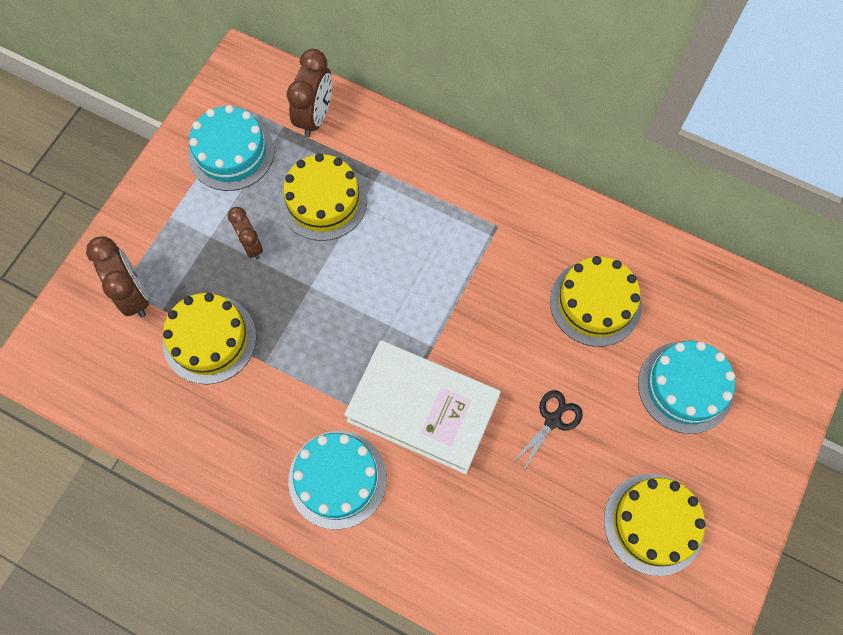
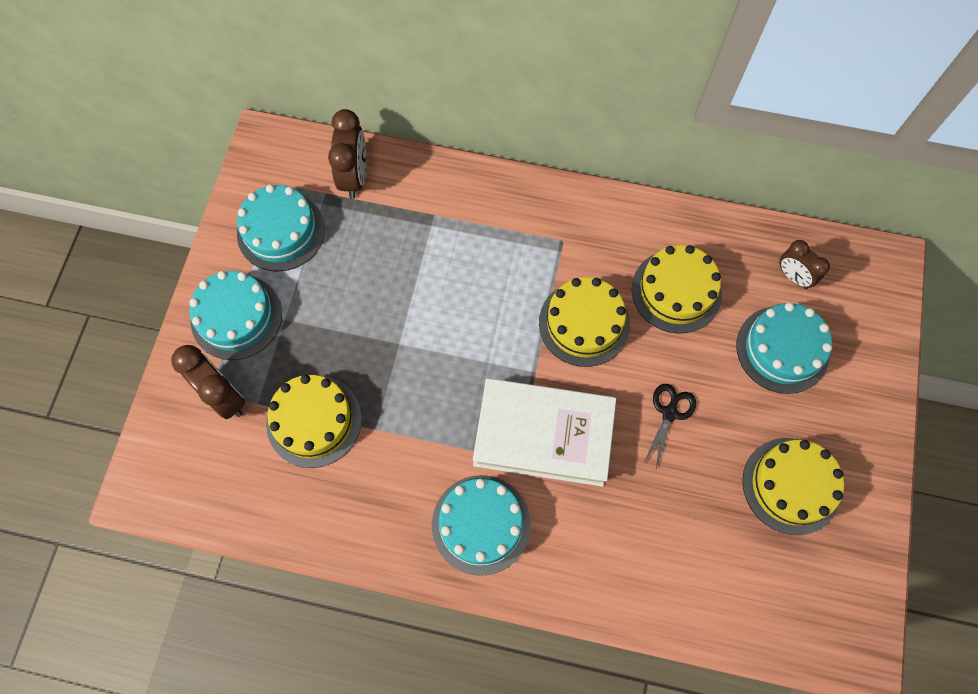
camera: 15 degrees left, 0 degrees up
(167, 223) = (236, 317): none -> turquoise cake
(251, 245) = (328, 318): brown clock -> brown clock (793, 277)
(323, 200) = (387, 257): yellow cake -> yellow cake (584, 323)

